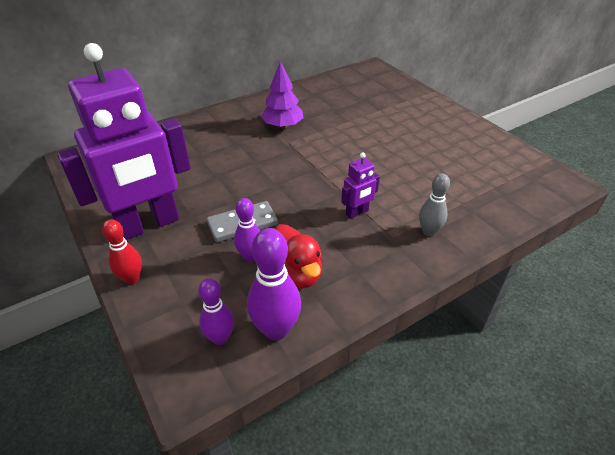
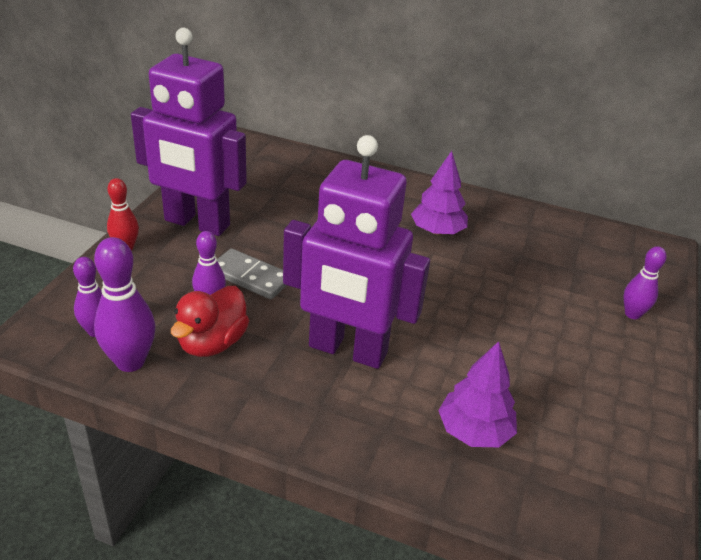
camera: 50 degrees right, 5 degrees down
(357, 213) = (347, 350): purple robot -> purple robot, size x2.47
(413, 102) = (632, 314): none -> purple bowling pin
(429, 231) = (374, 424): grey bowling pin -> none
(460, 196) = (474, 431): none -> purple tree

